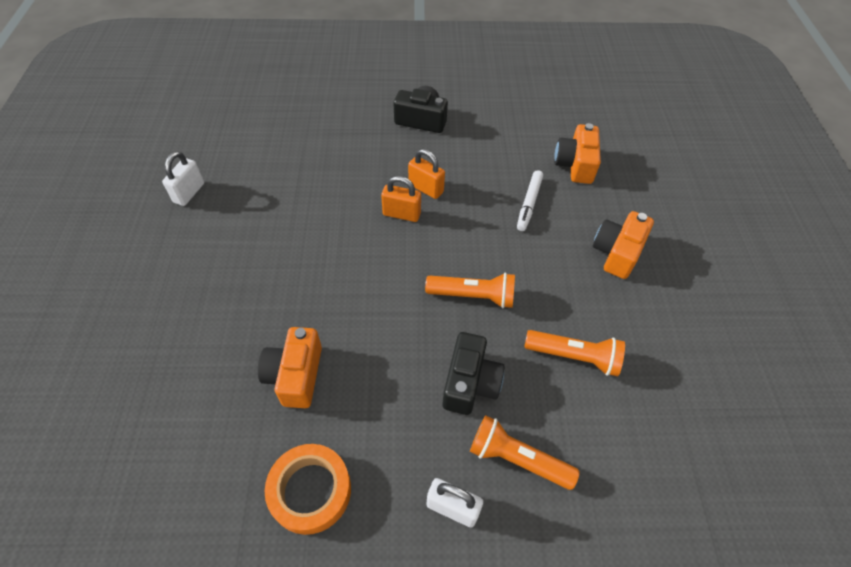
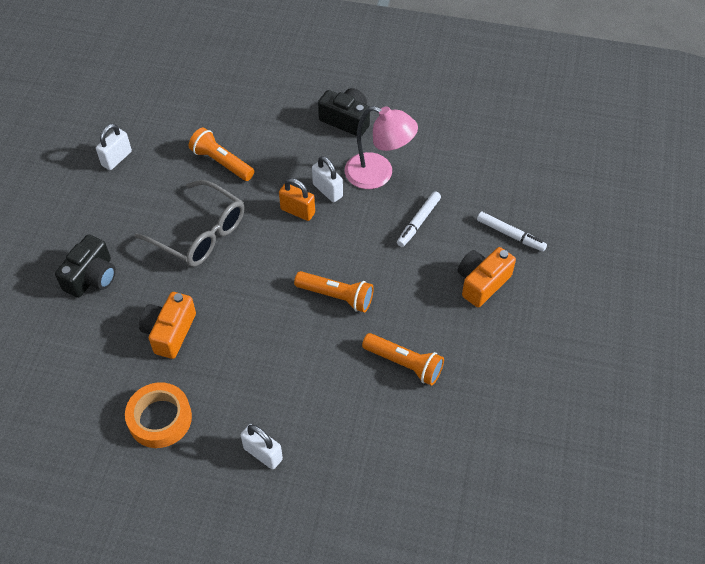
camera: 15 degrees right, 0 degrees up
(302, 255) = (200, 233): none -> grey glasses
(426, 188) = (327, 190): orange padlock -> white padlock
(470, 383) = (308, 367): black camera -> black camera (92, 277)
(471, 165) = (378, 174): none -> pink lamp
(517, 459) = (325, 431): orange flashlight -> orange flashlight (221, 162)
(575, 164) = (479, 191): orange camera -> none
(623, 200) = (510, 235): none -> white marker

